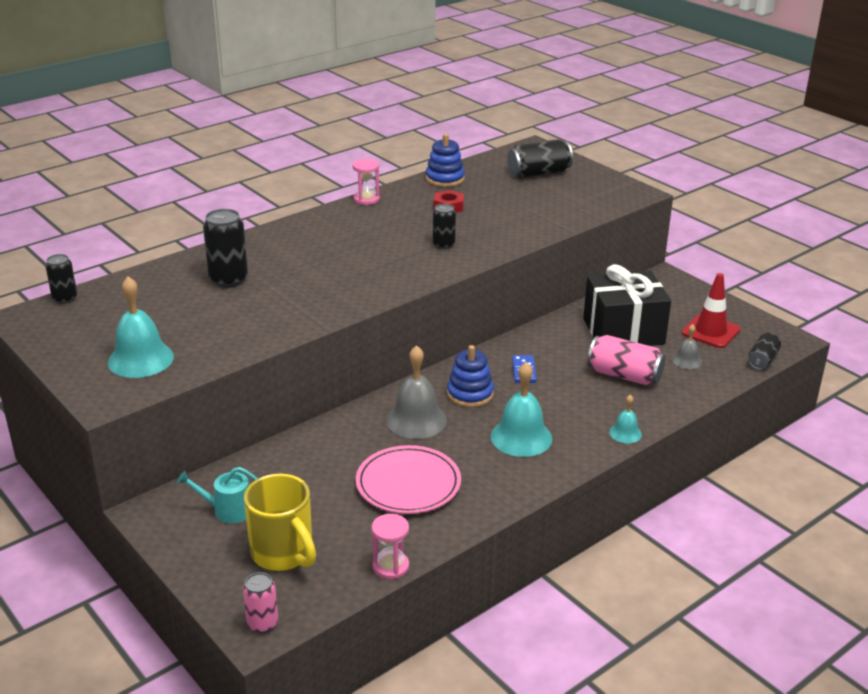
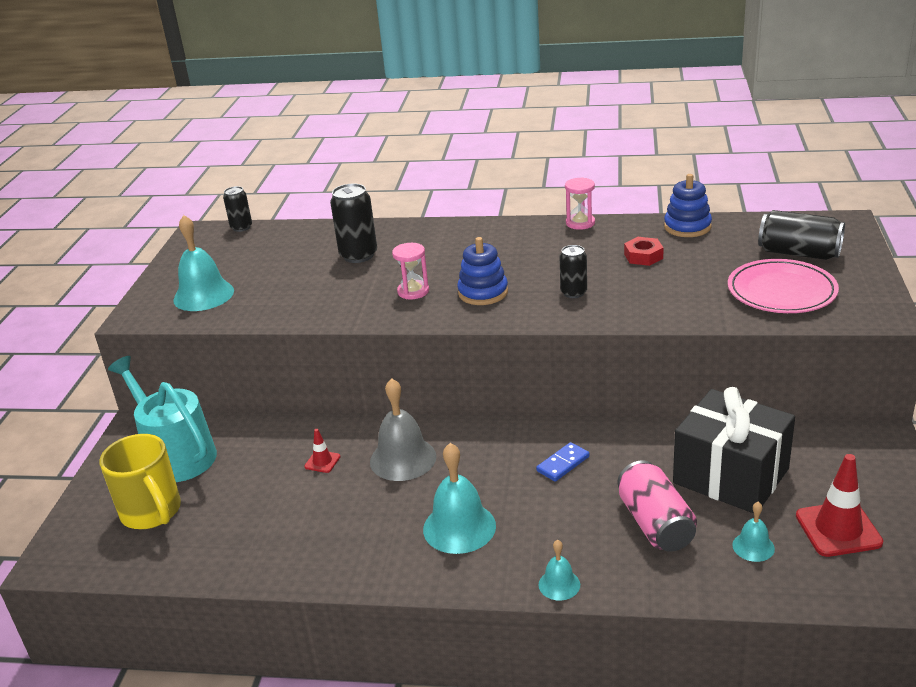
camera: 50 degrees right, 0 degrees up
(228, 510) = (176, 455): turquoise watering can -> turquoise watering can, size x1.89
(262, 623) = (62, 557): pink can -> none
(283, 554) = (152, 512): yellow mug -> yellow mug turned 45 degrees counterclockwise
(360, 451) = (322, 461): none -> red traffic cone
(390, 566) = (192, 574): pink hourglass -> pink hourglass (413, 291)
(408, 484) = (310, 512): pink plate -> pink plate (781, 291)
(470, 394) = (481, 460): blue stacking toy -> blue stacking toy (483, 292)
(687, 360) = (753, 546): grey bell -> turquoise bell
(762, 360) = (853, 599): black can -> none

